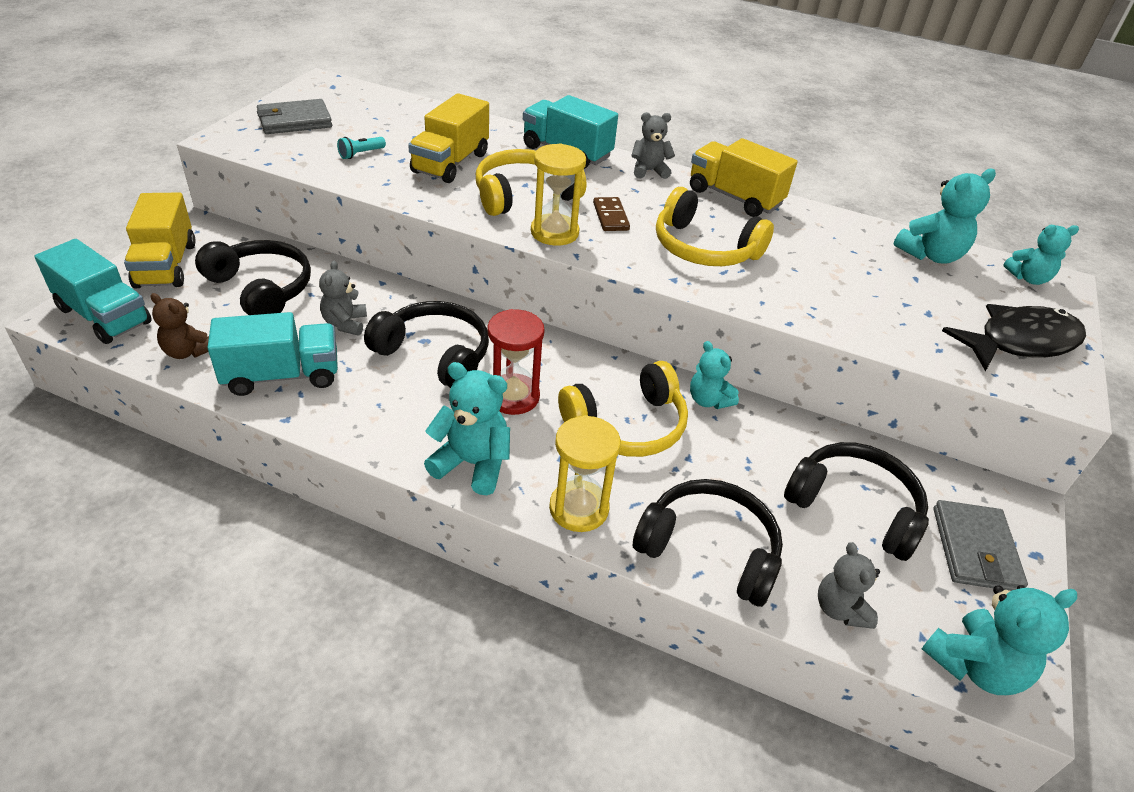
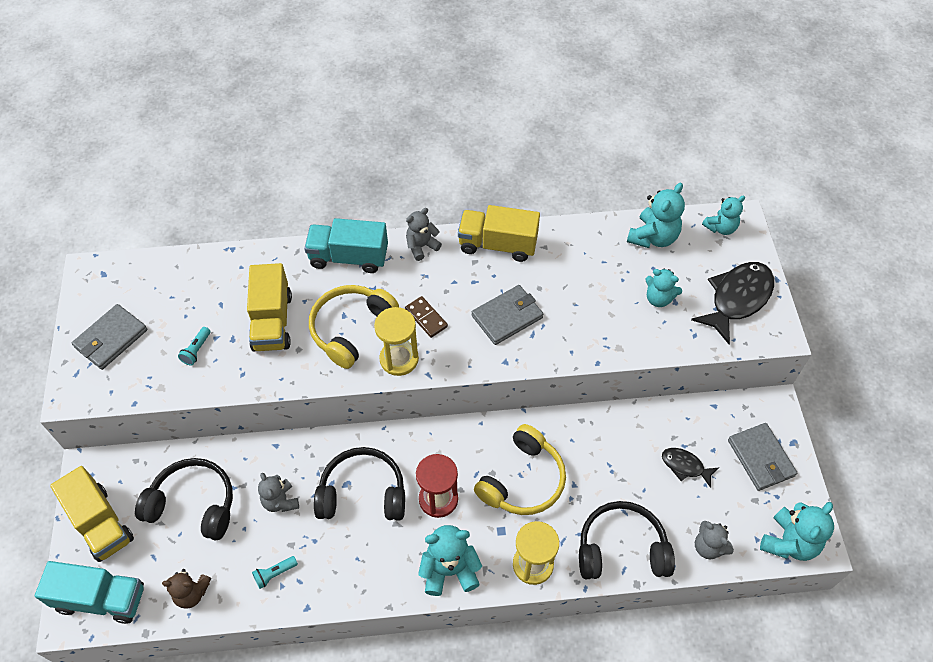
camera: 25 degrees left, 15 degrees up
(282, 375) = (274, 574): turquoise truck -> turquoise flashlight
(704, 248) = (507, 316): yellow headphones -> grey wallet
(708, 400) = (560, 427): turquoise teddy bear -> turquoise teddy bear (658, 298)
(854, 507) = (685, 466): black headphones -> black fish

